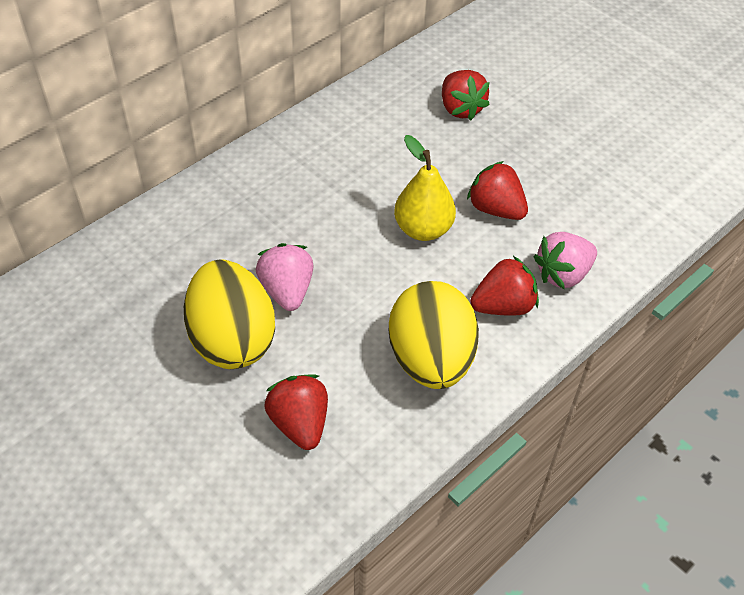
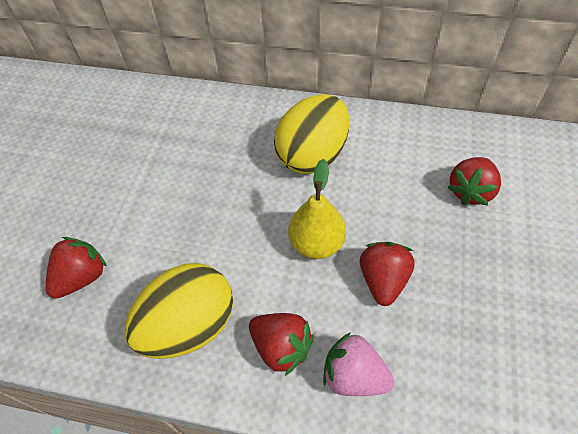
camera: 60 degrees right, 5 degrees up
(232, 340) = (130, 197): yellow egg -> yellow egg (312, 155)
(287, 291) = (193, 199): pink strawberry -> none

